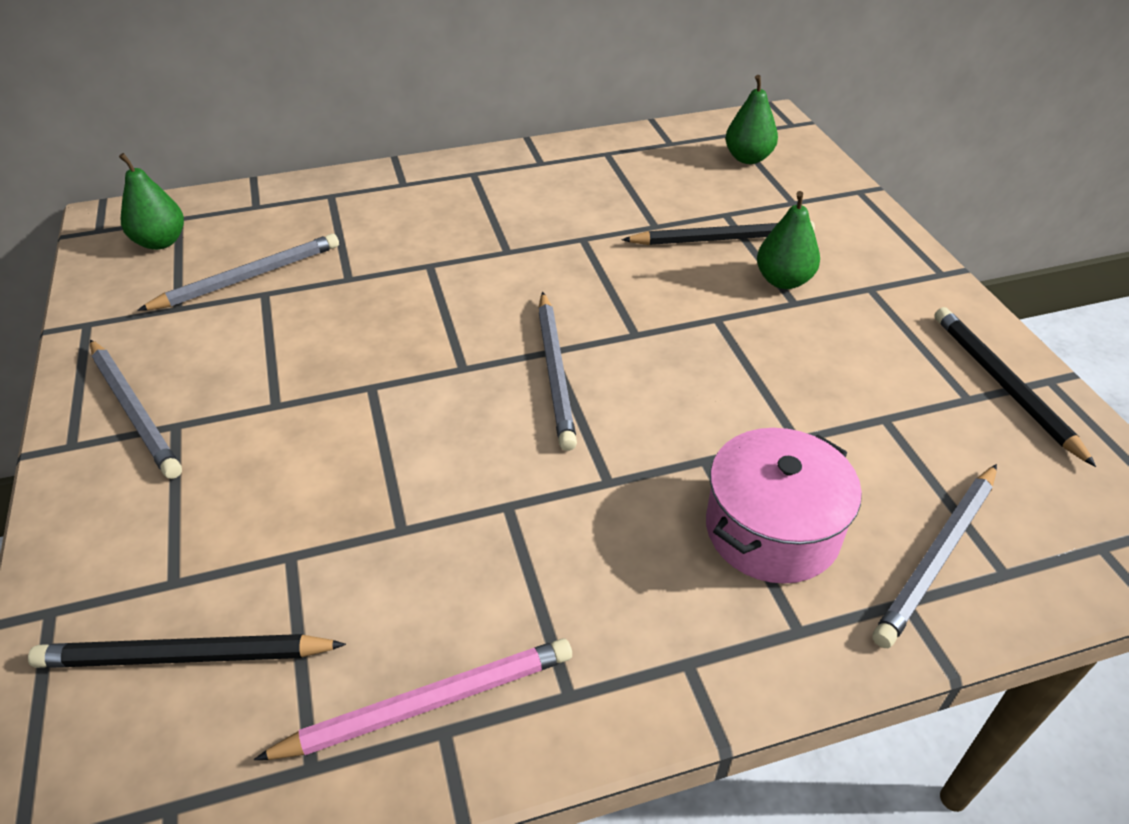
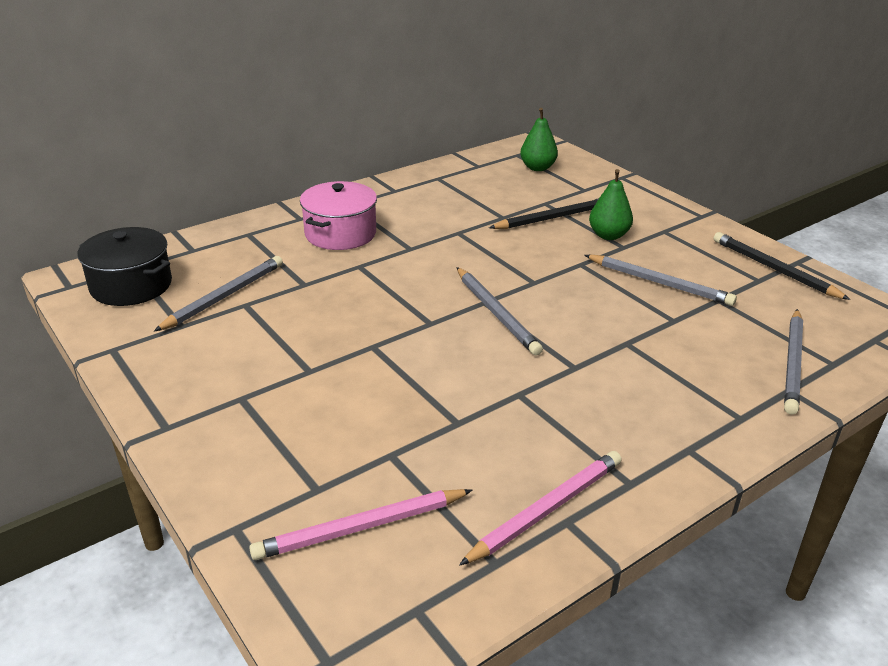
camera: 20 degrees left, 10 degrees down
(134, 410) = (200, 396): grey pencil -> grey pencil (659, 283)
(160, 242) = (131, 285): green pear -> black pot
(185, 656) = (361, 527): black pencil -> pink pencil
(772, 529) = (692, 370): pink pot -> pink pot (340, 234)

